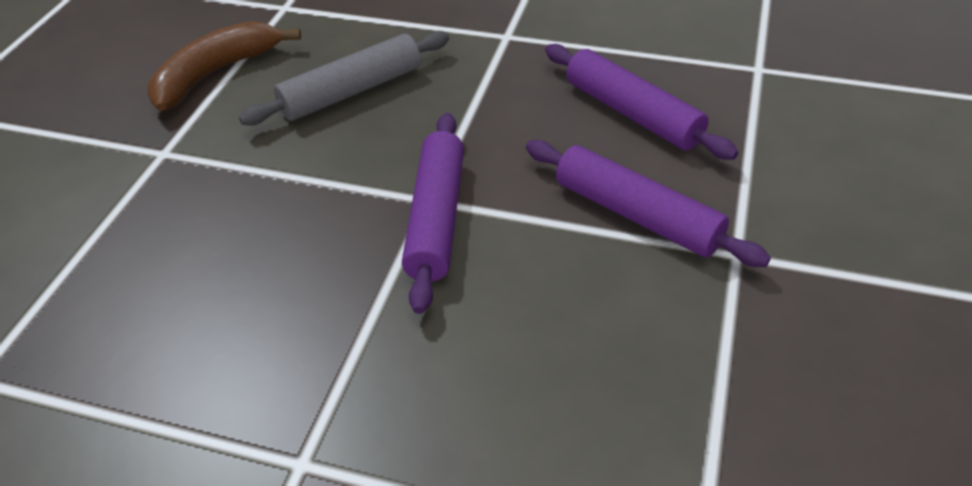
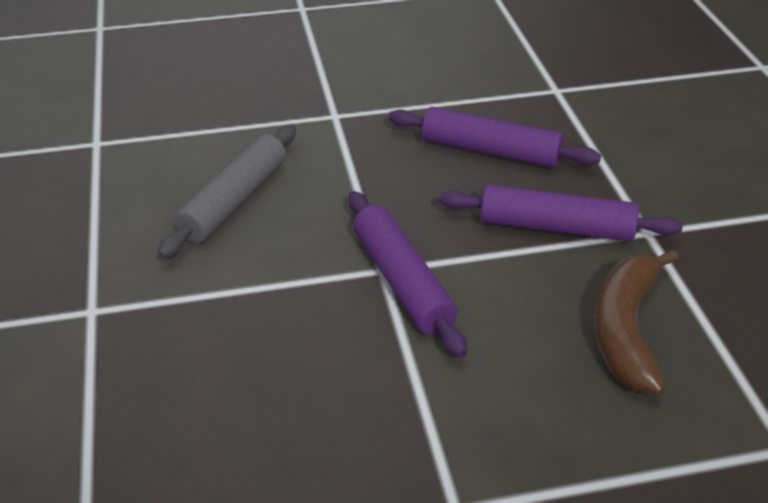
camera: 30 degrees left, 5 degrees down
(215, 74) = (80, 223): brown banana -> brown banana (626, 330)

